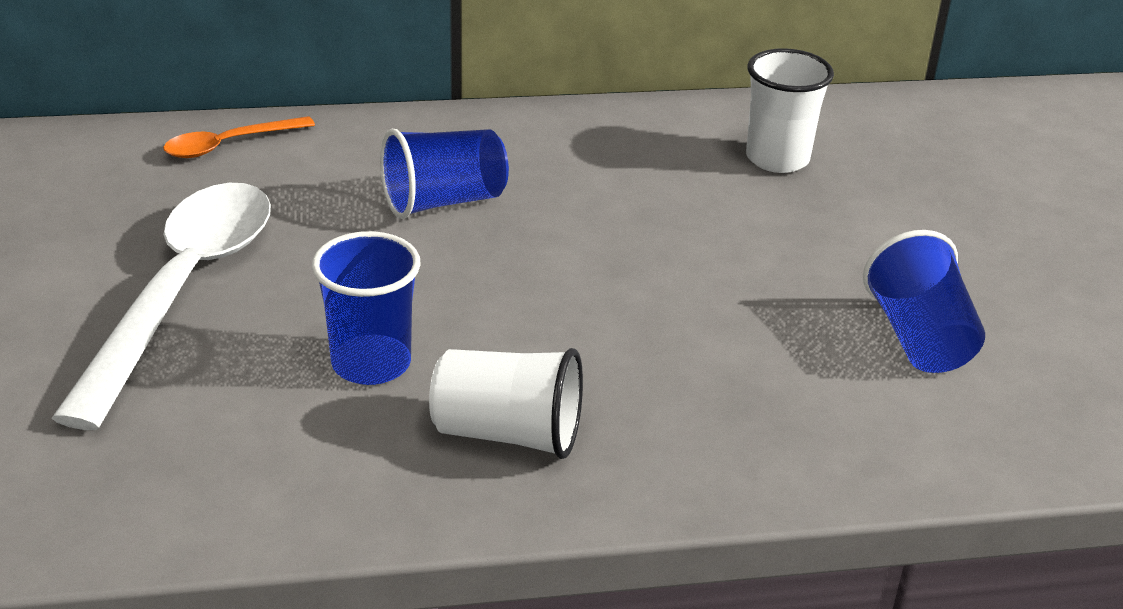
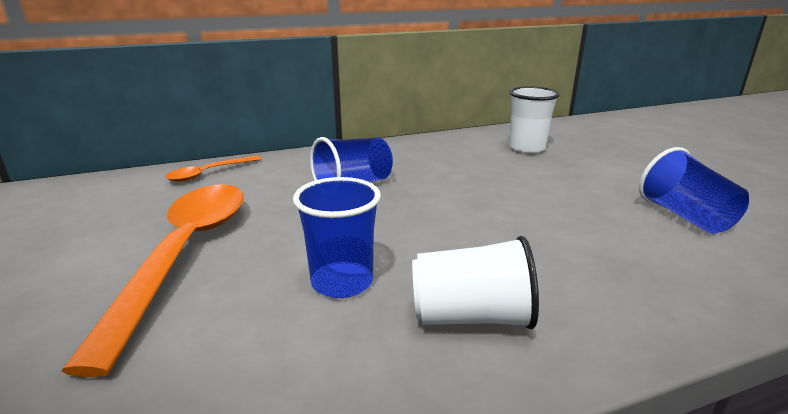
camera: 10 degrees left, 10 degrees down
(183, 291) = (185, 254): white spoon -> orange spoon

